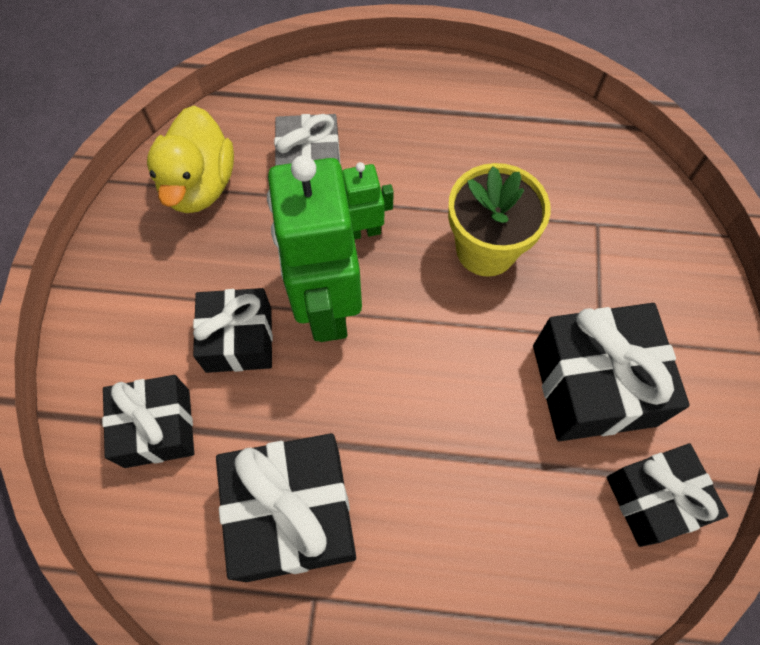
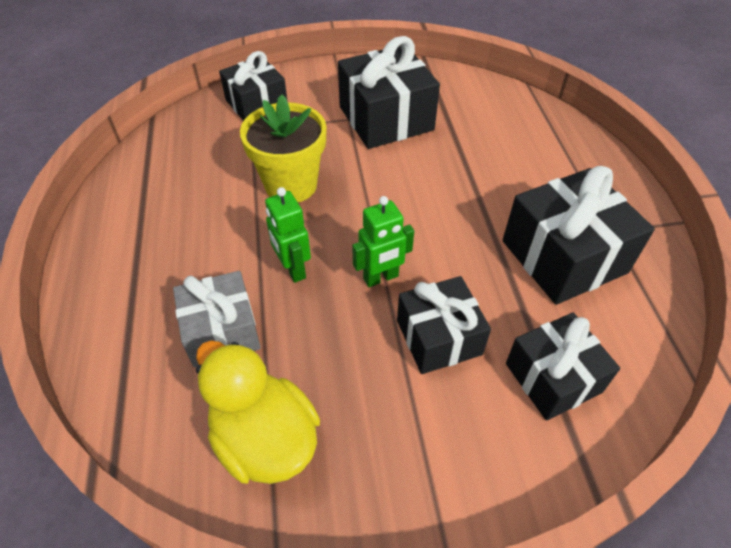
camera: 105 degrees left, 15 degrees down
(199, 185) = (265, 438): yellow duck -> yellow duck turned 120 degrees counterclockwise
(326, 307) = (381, 278): green robot -> green robot, size x0.49
(654, 499) = (450, 89): black gift -> black gift (257, 104)

